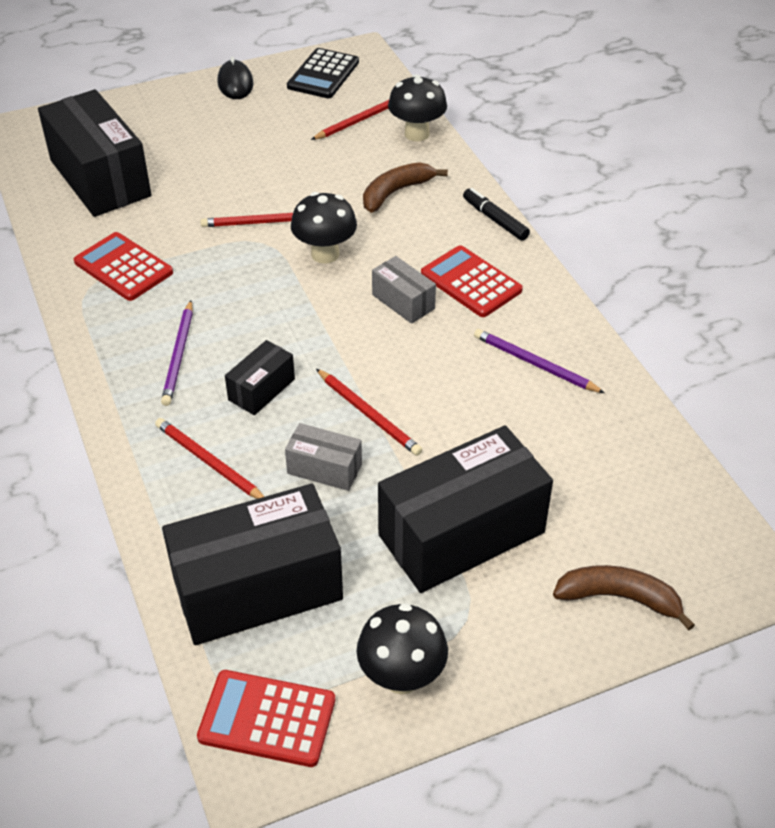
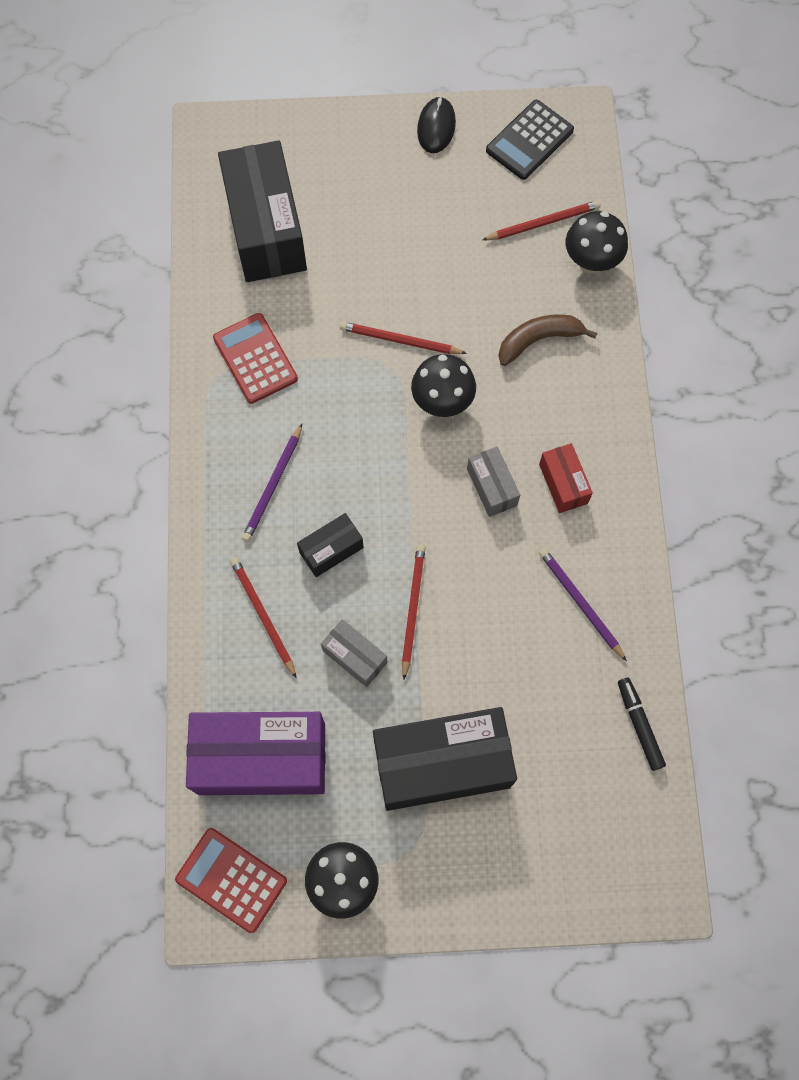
camera: 20 degrees right, 25 degrees up
(257, 589) = (262, 758): black box -> purple box
(368, 414) = (412, 609): red pencil -> red pencil turned 150 degrees counterclockwise
(471, 282) = (563, 483): red calculator -> red box
(495, 219) = (619, 409): black marker -> black marker (639, 725)
(619, 598) = (542, 873): brown banana -> none

